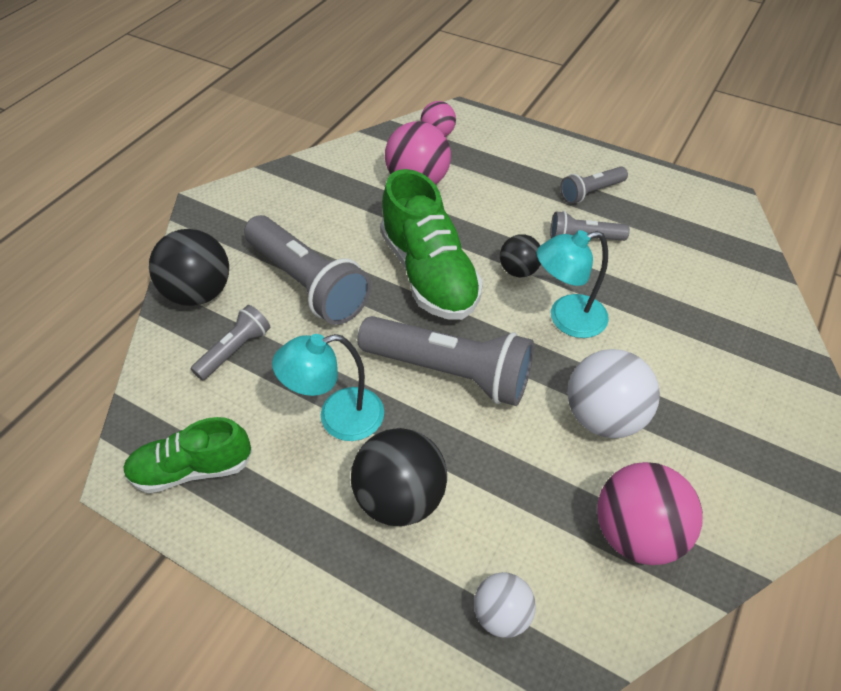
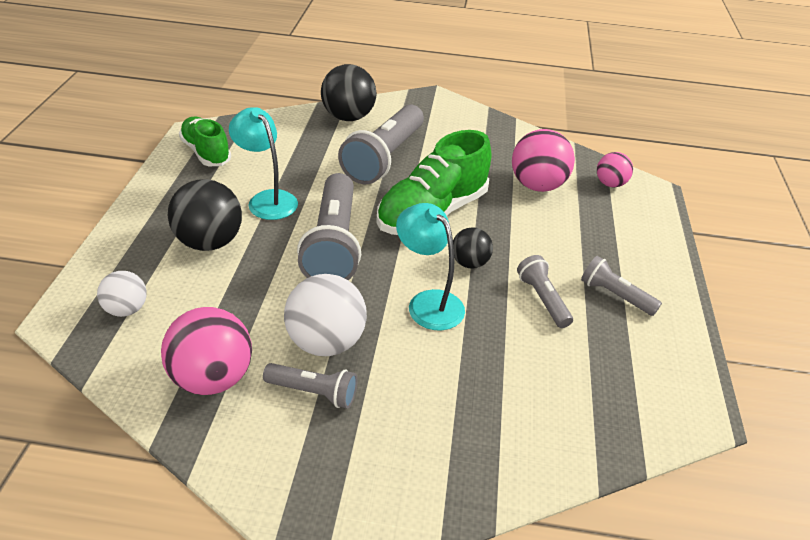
camera: 65 degrees right, 10 degrees down
(235, 350) = (306, 143): grey flashlight -> grey flashlight (313, 392)

